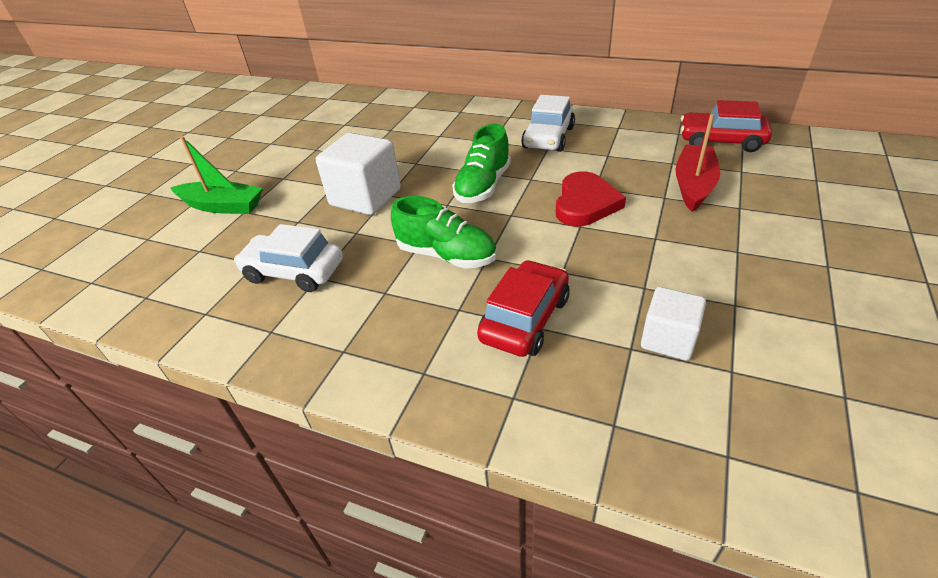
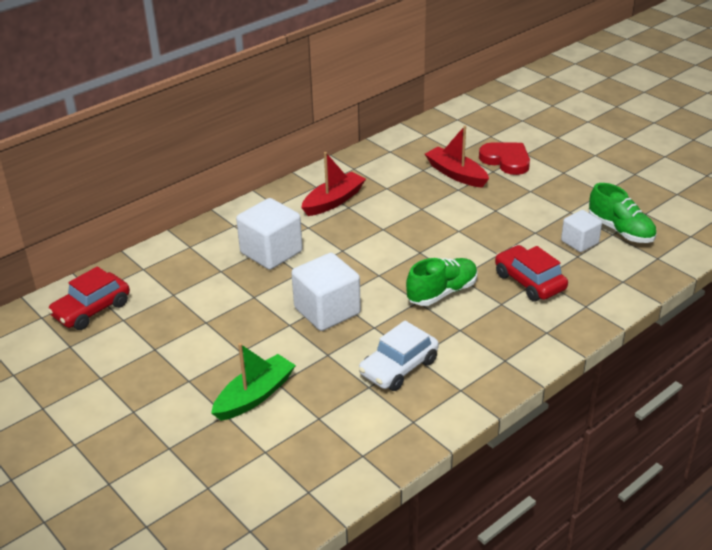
camera: 65 degrees left, 5 degrees down
(435, 140) = (271, 252): none -> white cube
(483, 186) = (371, 251): green shoe -> green shoe (620, 230)
(548, 138) = (333, 201): white car -> red boat
(585, 203) = (436, 219): red heart -> red heart (506, 160)
(721, 141) = (417, 142): red car -> red car (91, 310)

